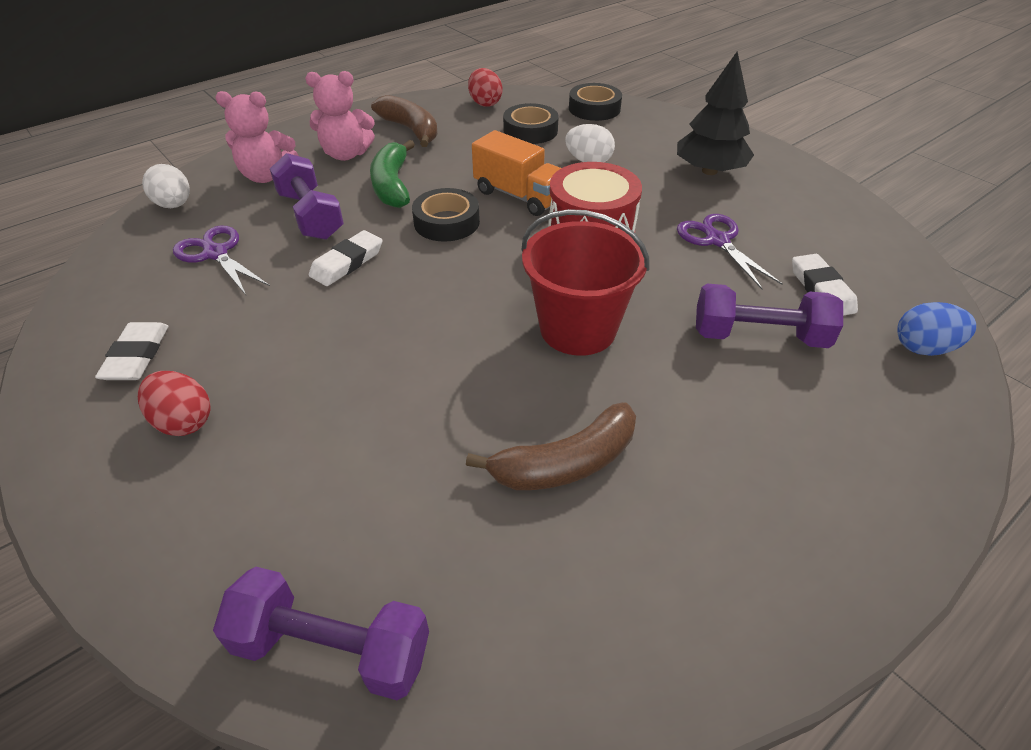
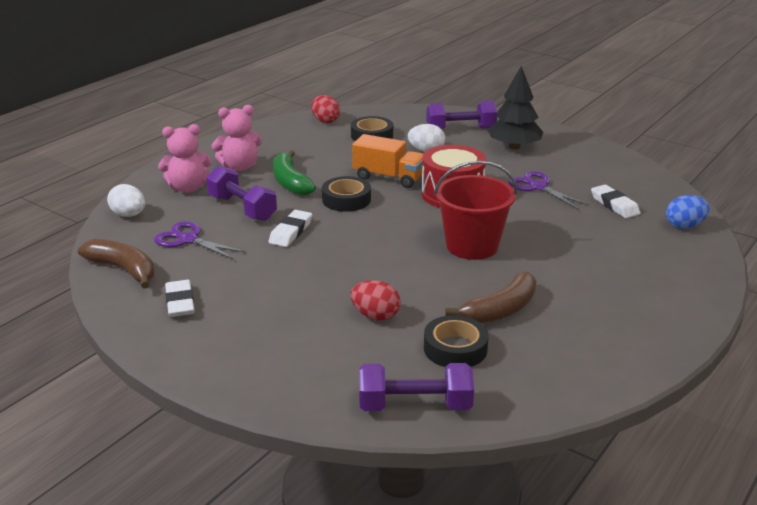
camera: 15 degrees left, 15 degrees down
(184, 421) = (243, 329): red egg -> red egg (375, 316)
(411, 130) = (279, 145): brown banana -> brown banana (124, 270)
(594, 108) = (411, 116): black tape -> black tape (455, 348)
(759, 336) = (586, 234): purple dumbbell -> purple dumbbell (460, 129)

